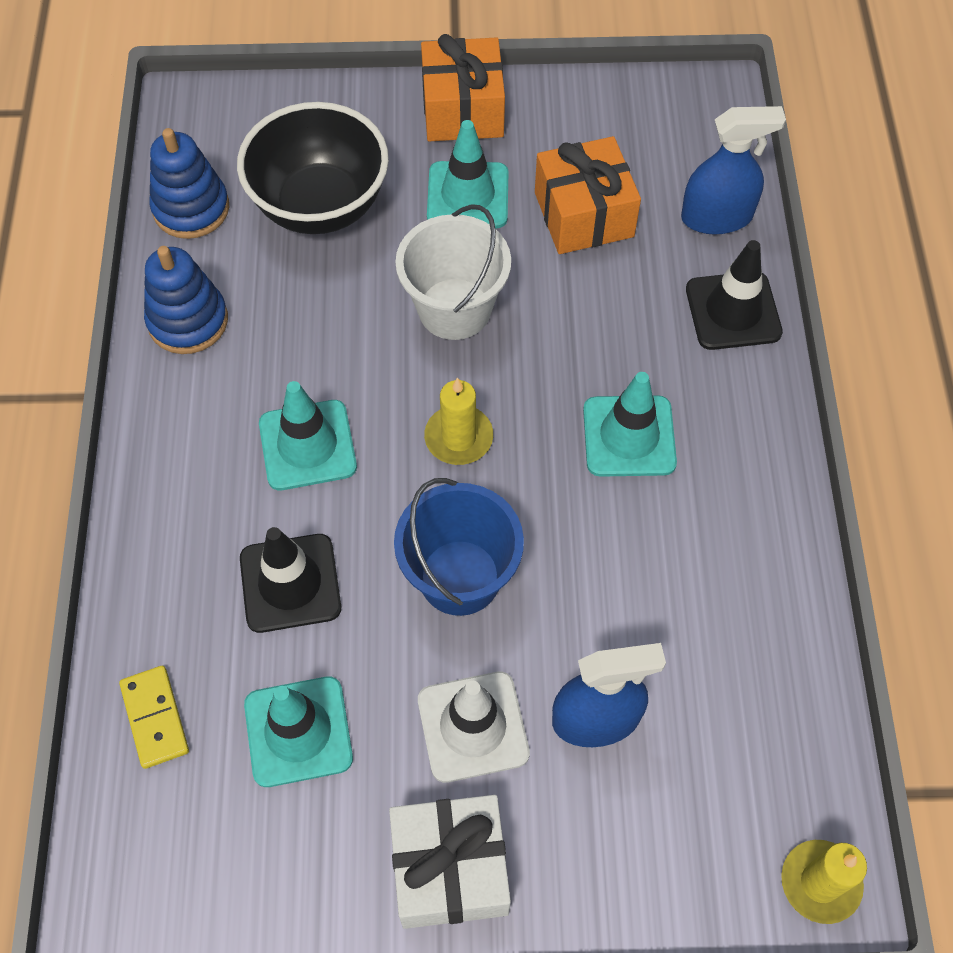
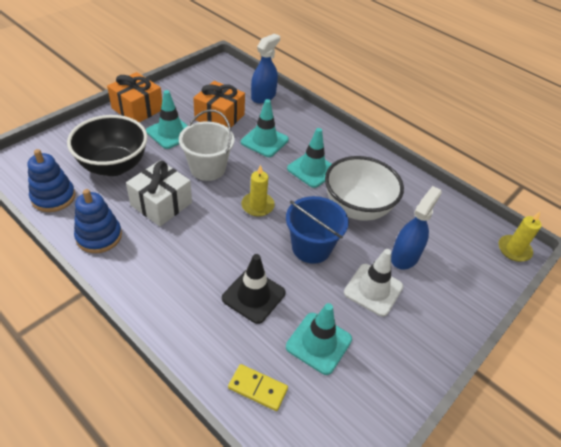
camera: 50 degrees left, 15 degrees down
(307, 445) = (204, 245): turquoise traffic cone -> turquoise traffic cone (264, 141)
(450, 869) = (423, 340): white gift -> white gift (161, 204)
(620, 569) = (357, 208): none -> white bowl
(733, 311) = (299, 118): black traffic cone -> none

